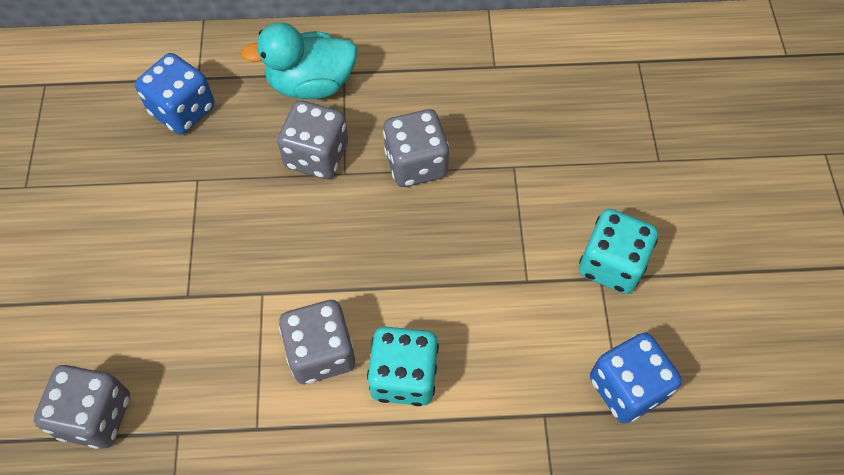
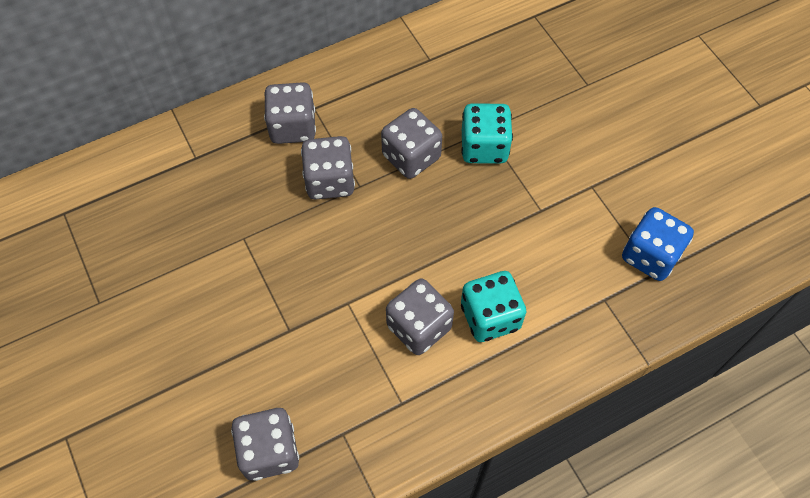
camera: 25 degrees left, 0 degrees up
(182, 110) = (198, 188): blue dice -> none
(311, 84) = (293, 127): turquoise duck -> grey dice
(611, 264) = (594, 173): turquoise dice -> turquoise dice (484, 147)

